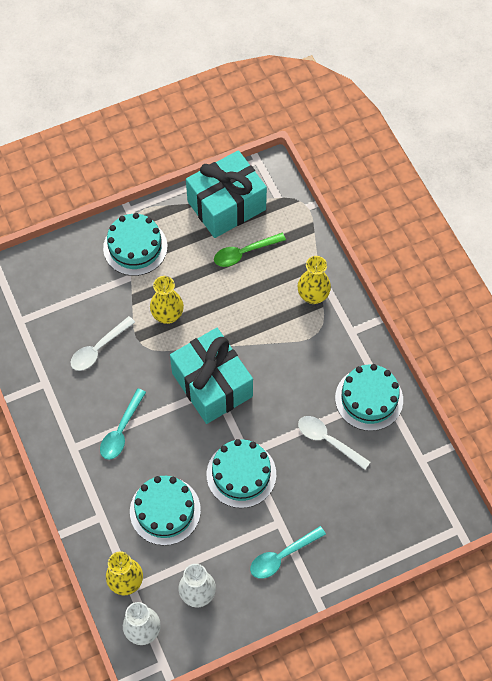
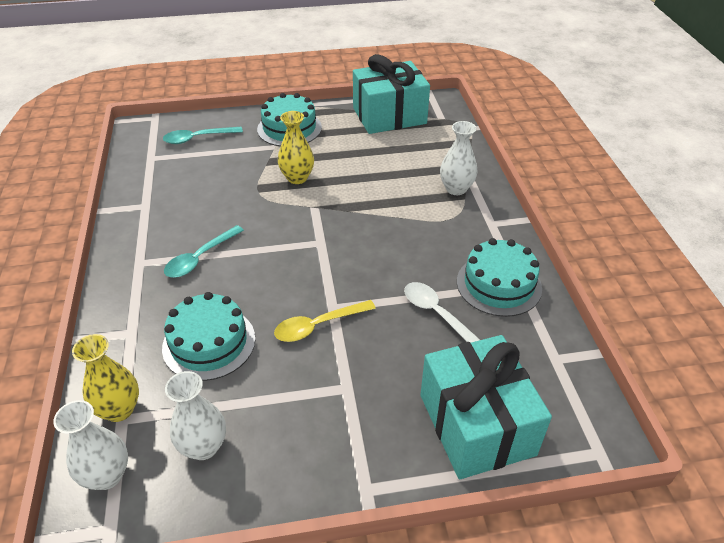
camera: 15 degrees right, 20 degrees down
(98, 349) = (214, 190): white spoon -> none
(212, 385) = (319, 238): turquoise gift -> turquoise gift (476, 424)
(241, 474) = (318, 326): turquoise cake -> yellow spoon
(244, 253) = (394, 148): green spoon -> none
(282, 556) = (336, 428): turquoise spoon -> turquoise spoon (198, 138)
(313, 296) = (456, 189): yellow vase -> white vase

